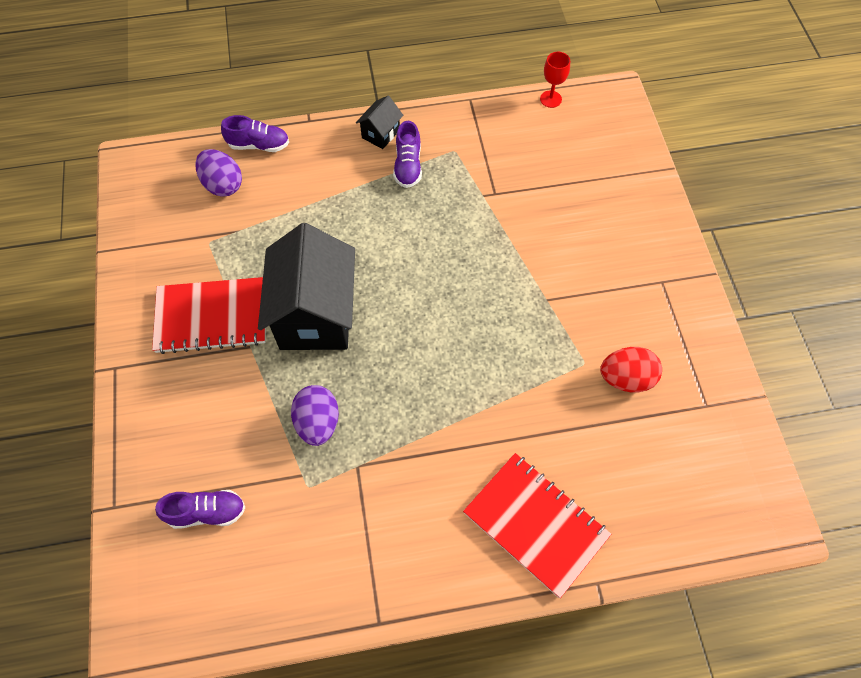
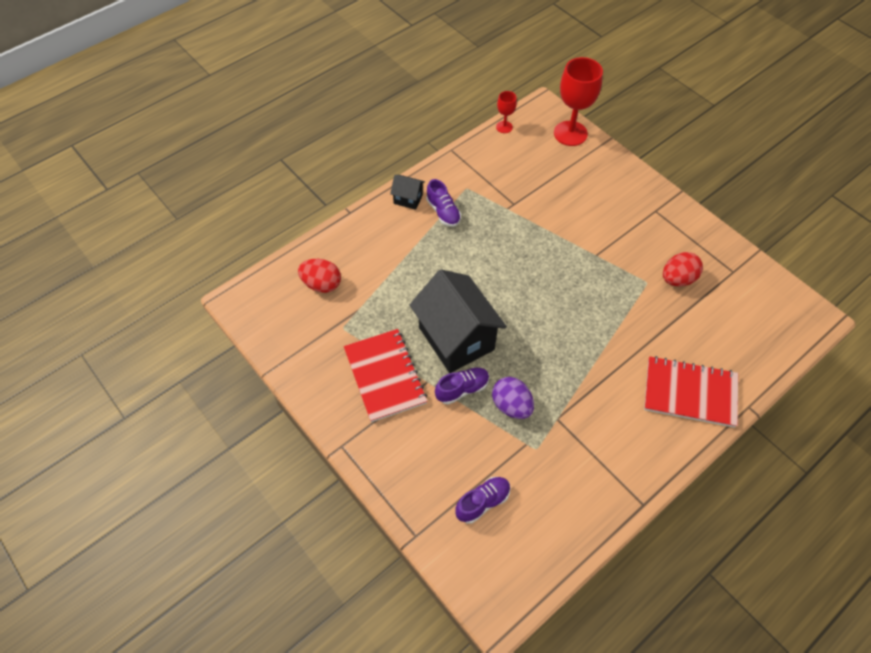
camera: 30 degrees left, 5 degrees down
(211, 317) = (385, 376): red notebook -> red notebook turned 75 degrees counterclockwise
(223, 185) = (322, 284): purple egg -> red egg
(259, 145) = (327, 245): purple shoe -> purple shoe (462, 389)
(380, 134) = (408, 199): black house -> black house turned 75 degrees counterclockwise
(625, 140) = (570, 133): none -> red goblet

